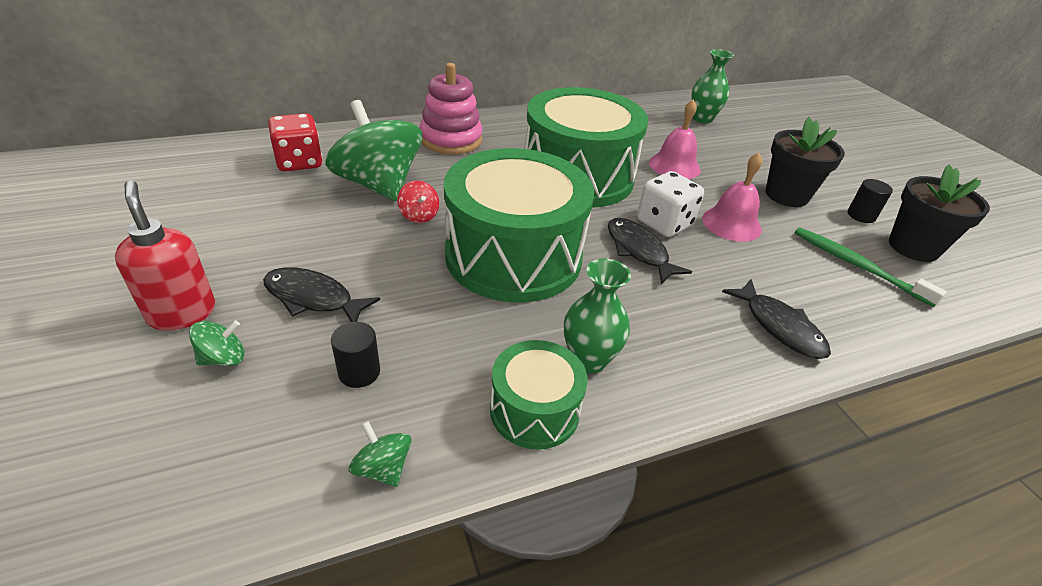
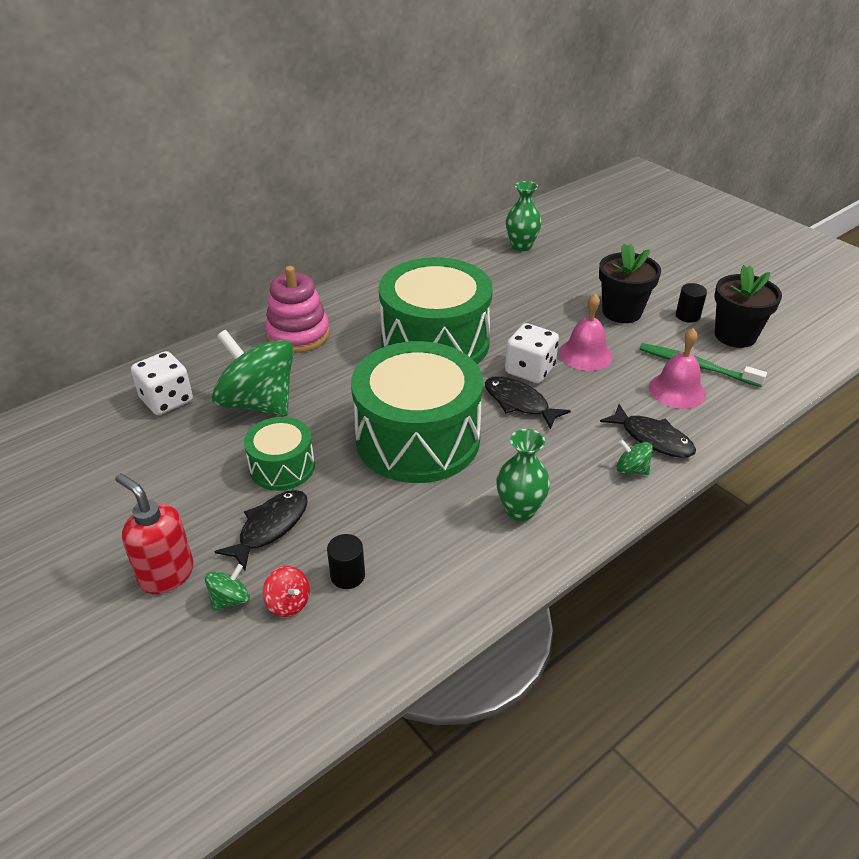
camera: 15 degrees left, 0 degrees up
(299, 162) = (167, 400): red dice -> white dice
(313, 298) = (270, 527): black fish -> black fish turned 120 degrees clockwise
(382, 468) = (408, 638): green spinning top -> green spinning top (631, 469)
(419, 215) = (314, 424): red spinning top -> red spinning top (288, 603)
(534, 410) = (497, 561): green drum -> green drum (282, 467)
(674, 166) = (516, 307): pink bell -> pink bell (677, 390)

